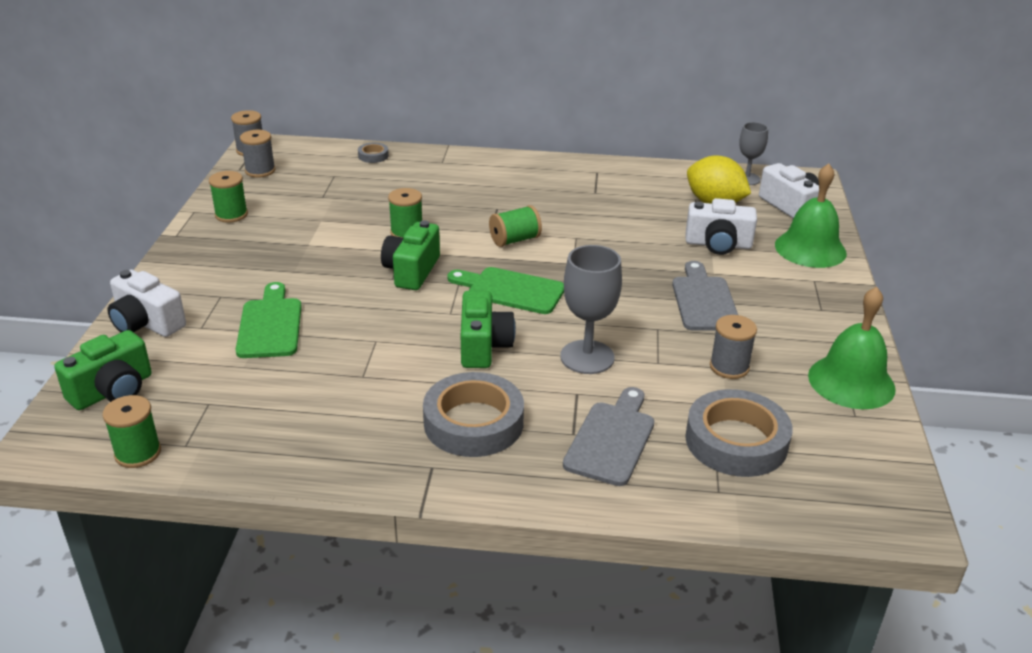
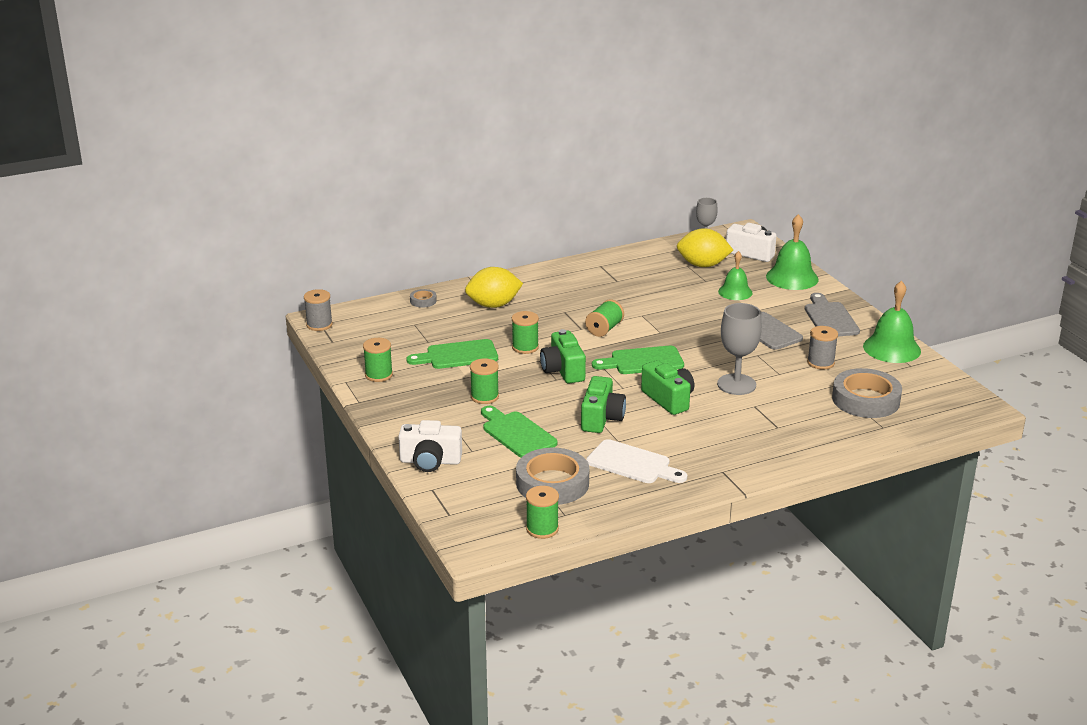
camera: 30 degrees left, 5 degrees down
(113, 391) = (472, 505): green camera -> green camera (601, 418)
(260, 171) = (351, 337): grey spool -> none
(295, 272) = (484, 397): none -> green spool
(330, 219) = (458, 355): none -> green cutting board
(341, 411) = (632, 463): none -> white cutting board
(434, 180) = (493, 305): none -> yellow lemon
(473, 423) = (716, 441): grey tape -> grey tape (552, 483)
(611, 439) = (801, 422): grey cutting board -> grey cutting board (830, 318)
(718, 244) = (735, 292): white camera -> green bell

